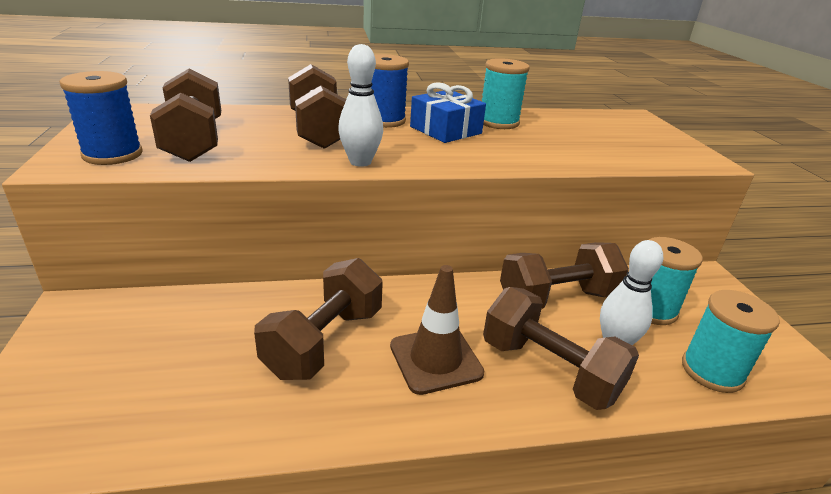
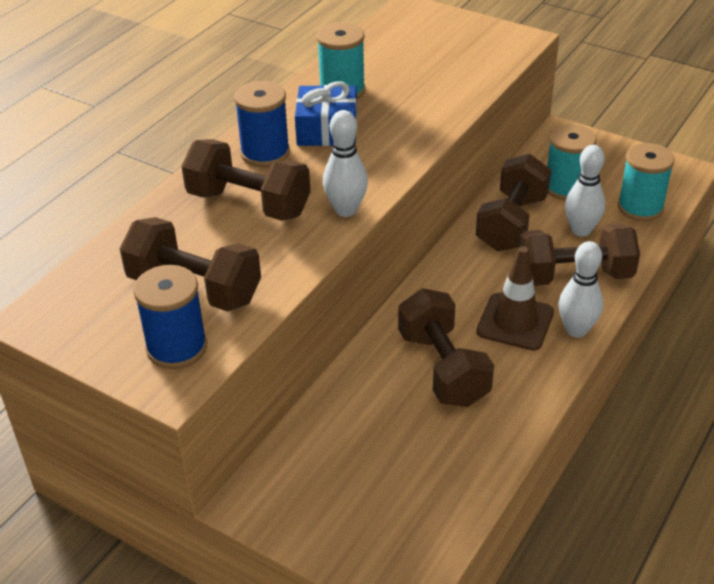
camera: 45 degrees left, 10 degrees up
(476, 410) = (576, 330): none -> white bowling pin

